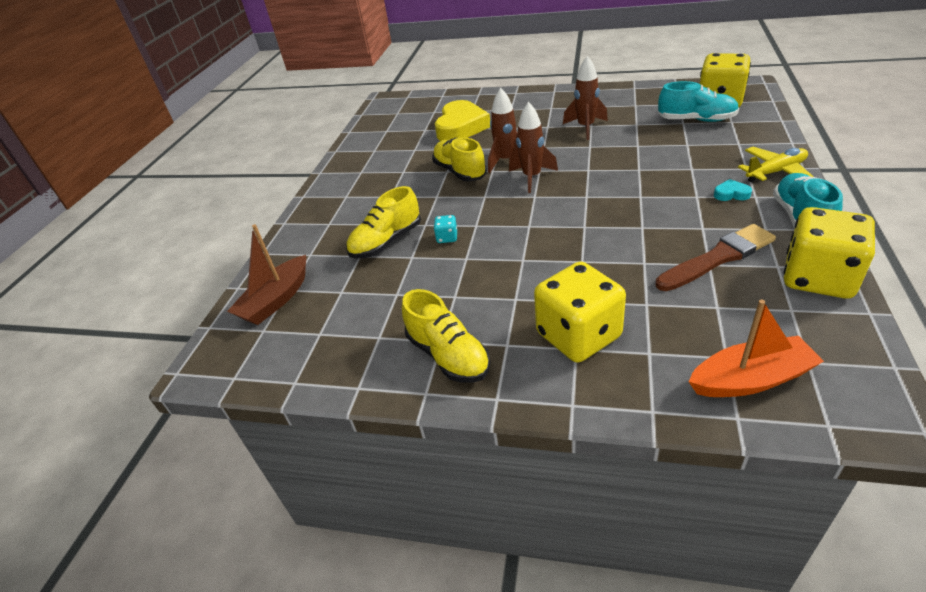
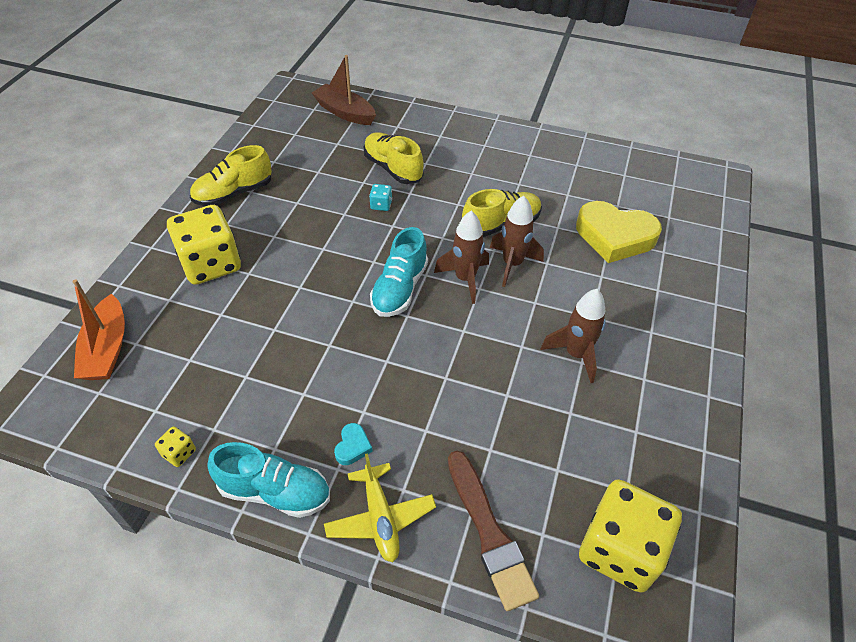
camera: 90 degrees right, 10 degrees up
(696, 120) = (561, 489): turquoise shoe -> turquoise shoe (400, 289)
(717, 258) = (250, 386): brown brush -> brown brush (489, 532)
(818, 278) = (179, 453): yellow dice -> yellow dice, size x0.40

